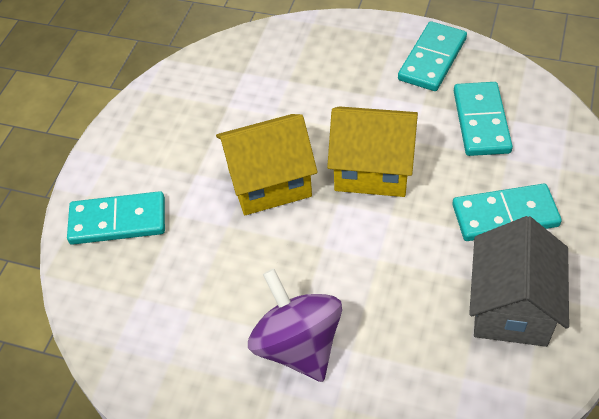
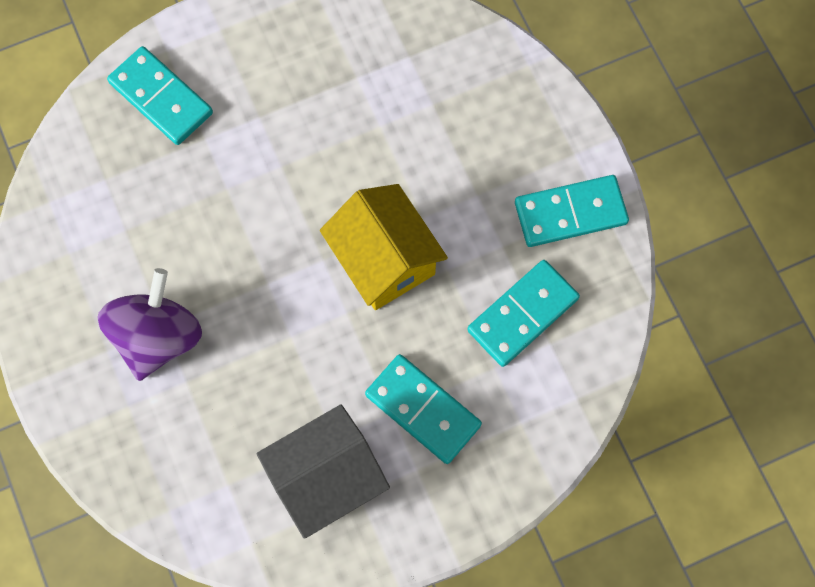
camera: 45 degrees right, 20 degrees up
(269, 182) = (299, 185): yellow house -> none

